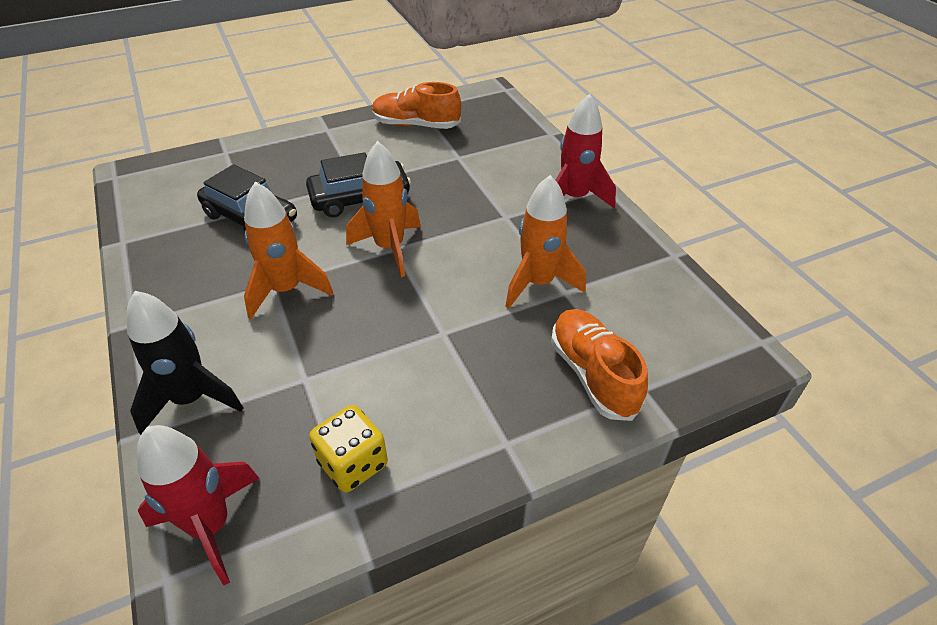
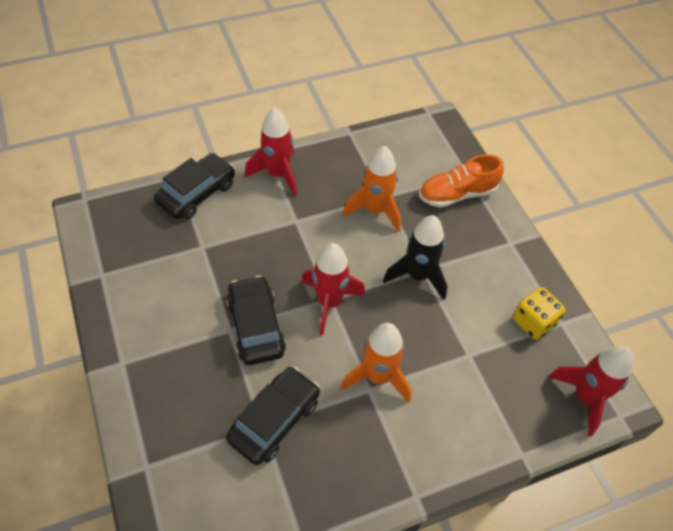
camera: 90 degrees left, 10 degrees up
(191, 399) = (492, 429): black rocket -> black rocket (417, 276)
(389, 248) = (329, 302): orange rocket -> red rocket
(416, 125) = (136, 279): orange shoe -> none
(529, 147) = (197, 193): none -> black car

